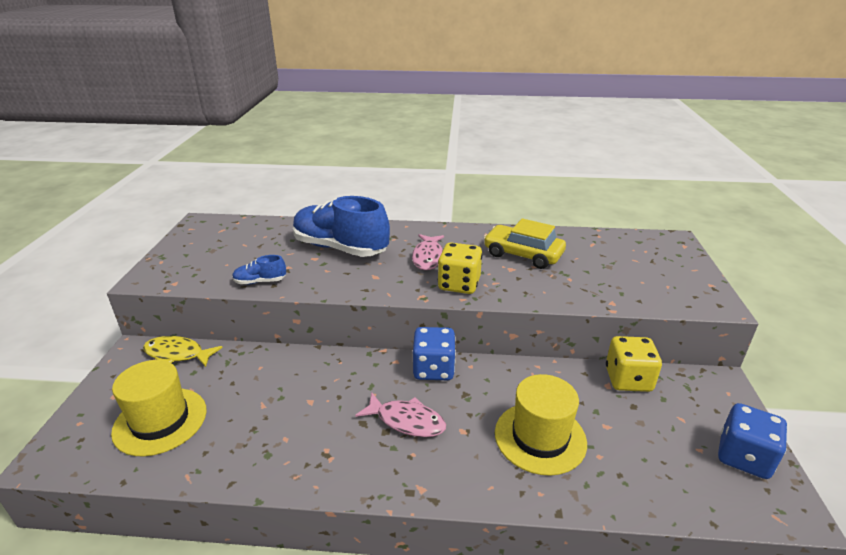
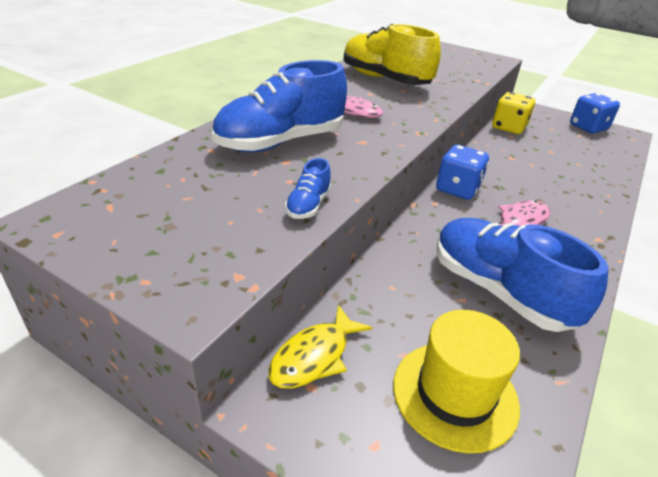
camera: 65 degrees left, 5 degrees up
(284, 424) = (499, 291): none -> blue shoe
(459, 284) = (411, 113): yellow dice -> none
(523, 254) = (384, 79): yellow car -> yellow shoe
(540, 437) = (556, 176): yellow hat -> none

